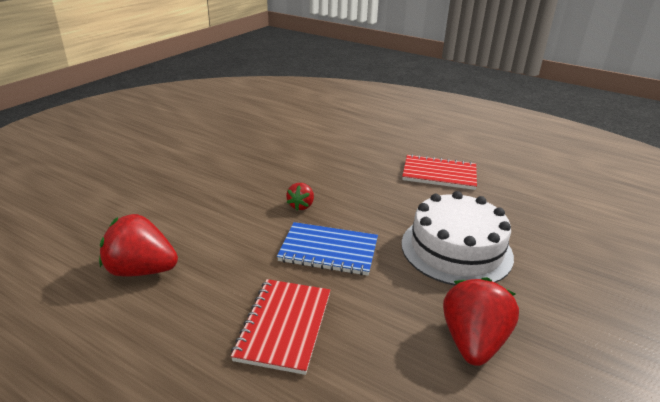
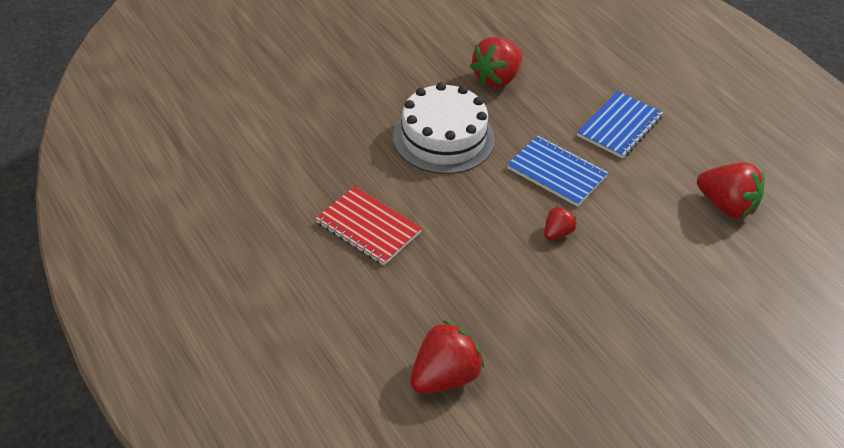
camera: 155 degrees left, 15 degrees up
(284, 326) = (619, 126): red notebook -> blue notebook
(327, 129) = (445, 377): none -> red strawberry

